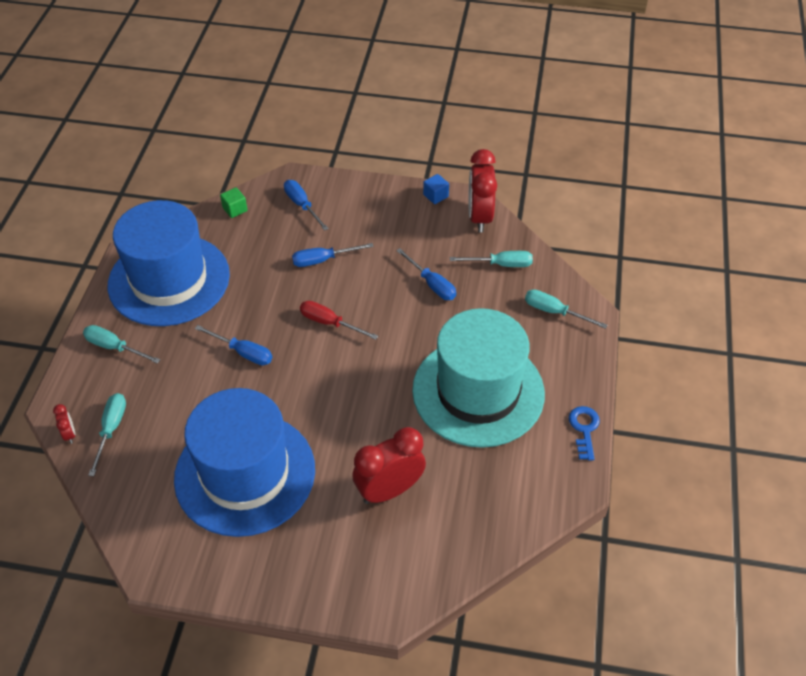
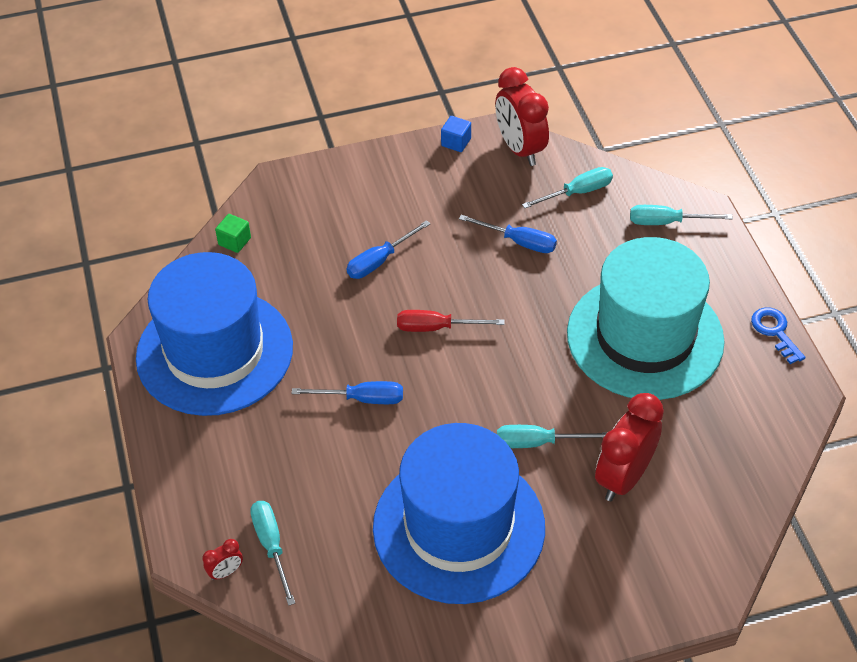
camera: 25 degrees left, 0 degrees up
(69, 434) = (226, 572): red clock -> red clock turned 105 degrees clockwise
(114, 347) = (206, 454): turquoise screwdriver -> turquoise screwdriver (538, 442)
(302, 205) = (311, 208): blue screwdriver -> none

